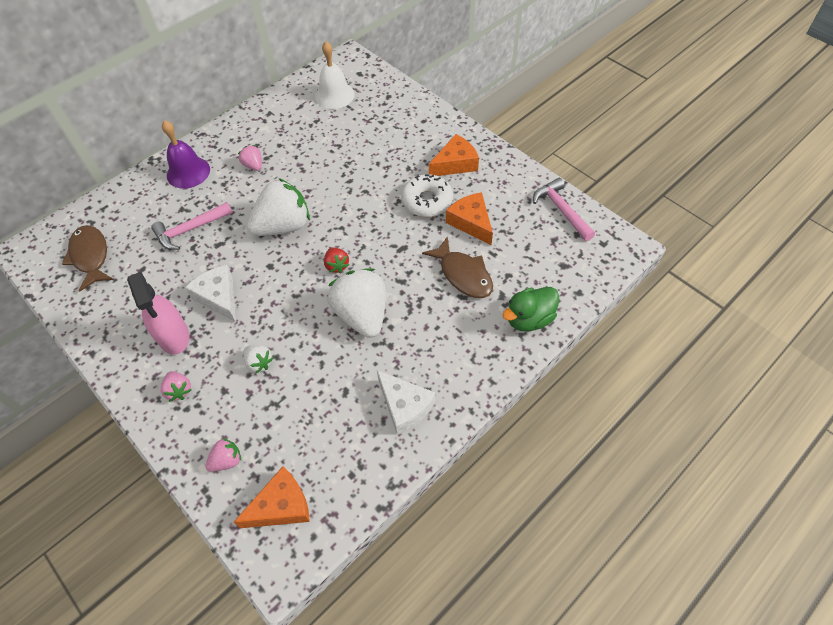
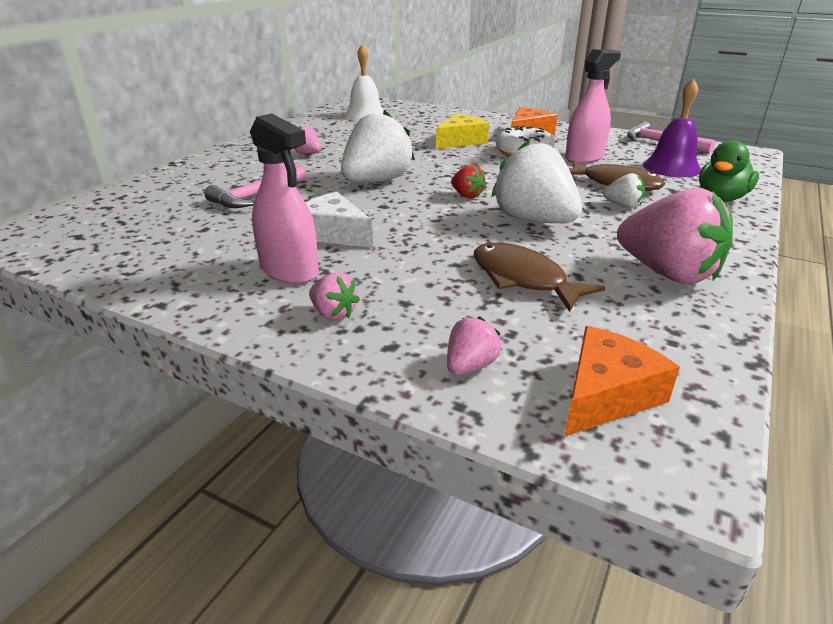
camera: 20 degrees left, 25 degrees down
(90, 256) = (119, 229): brown fish -> brown fish (523, 279)
(188, 172) = (227, 165): purple bell -> purple bell (671, 167)
(259, 363) = (436, 272): white strawberry -> white strawberry (623, 205)
(387, 167) = (460, 141): none -> yellow cheese
(404, 406) = (668, 273): white cheese -> pink strawberry
(471, 222) = (584, 157): orange cheese -> pink spray bottle

